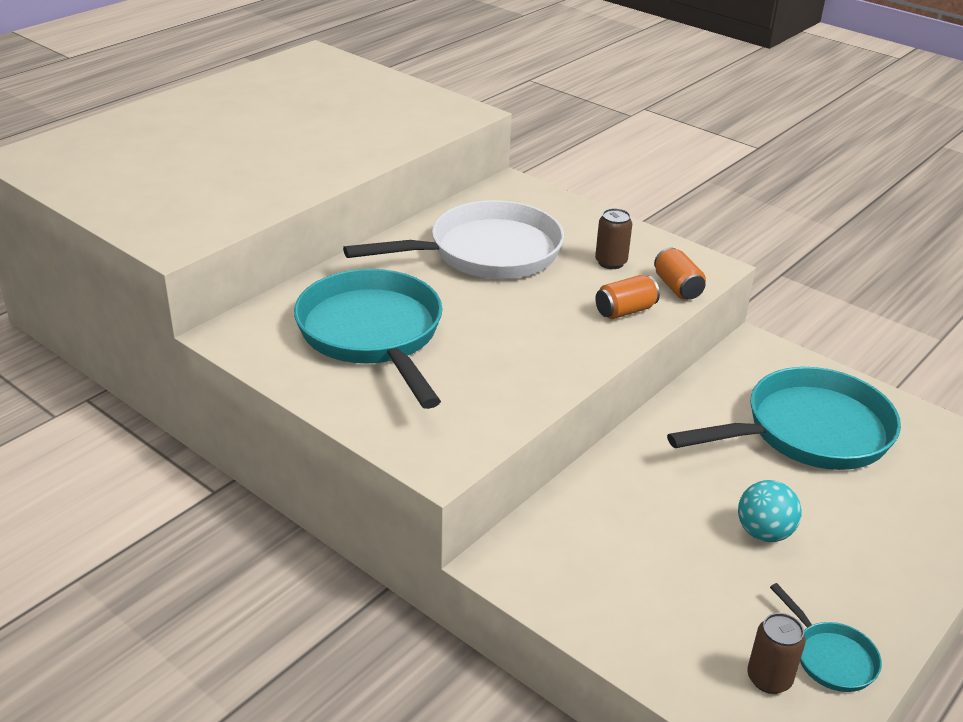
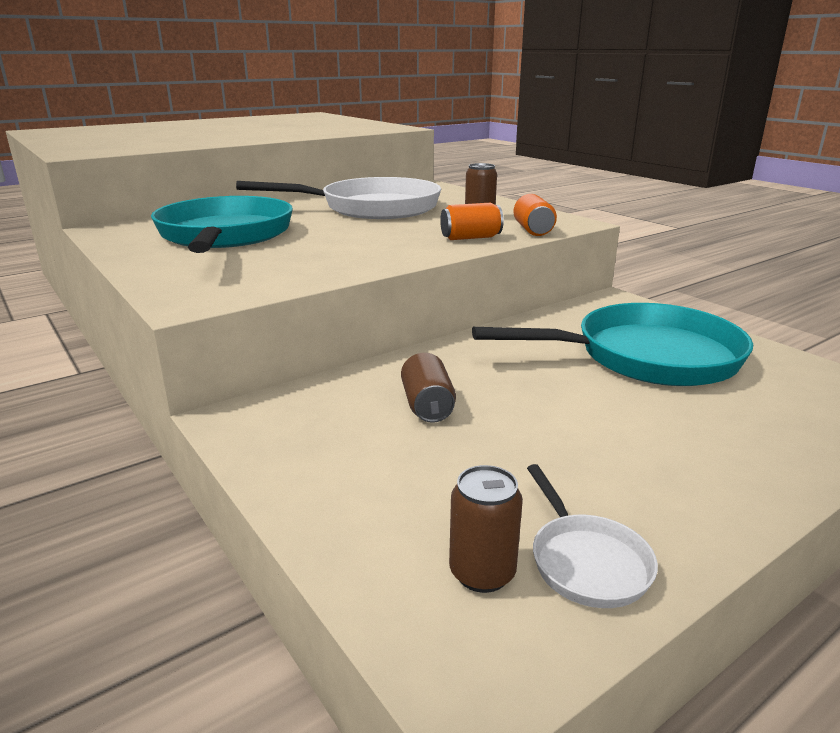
camera: 15 degrees right, 10 degrees down
(653, 523) = (427, 406): none -> brown can
(764, 533) = (554, 427): turquoise ball -> none
(830, 657) = (586, 561): turquoise pan -> white pan

